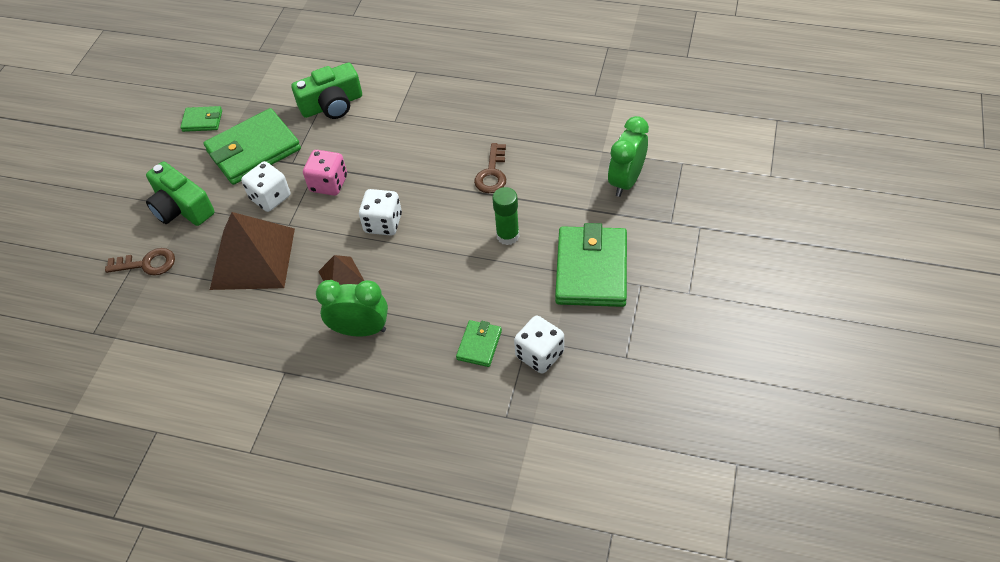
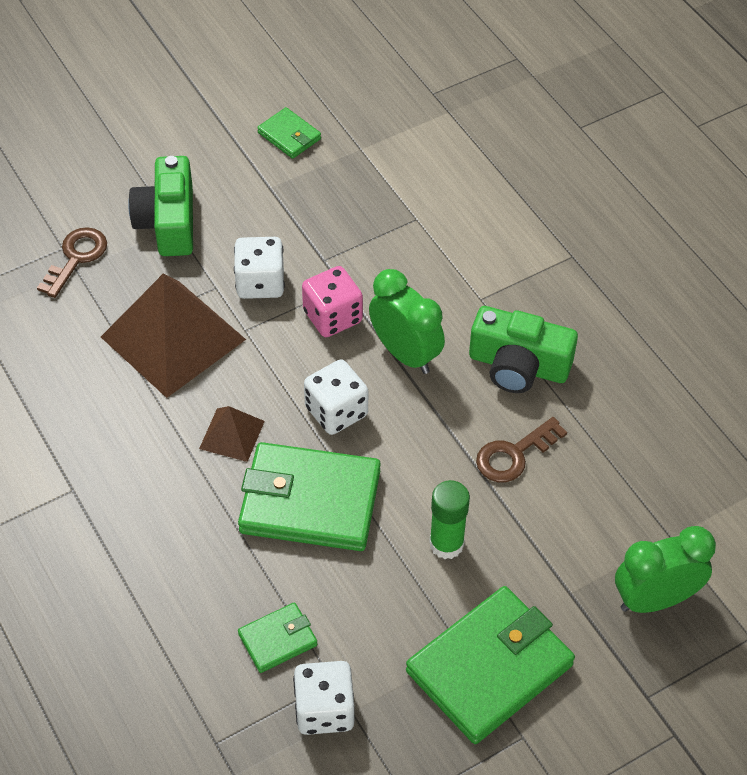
camera: 40 degrees right, 0 degrees up
(147, 264) = (76, 258): brown key -> brown key turned 105 degrees counterclockwise
(254, 150) = (302, 213): green wallet -> green wallet (310, 501)
(332, 105) = (437, 224): green camera -> green camera (518, 365)
(361, 330) = (186, 512): green clock -> green clock (405, 354)

